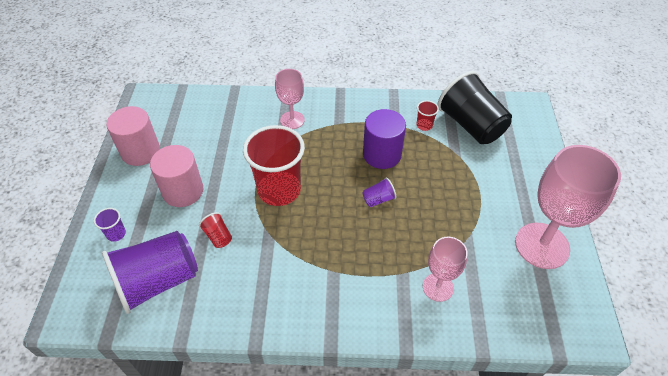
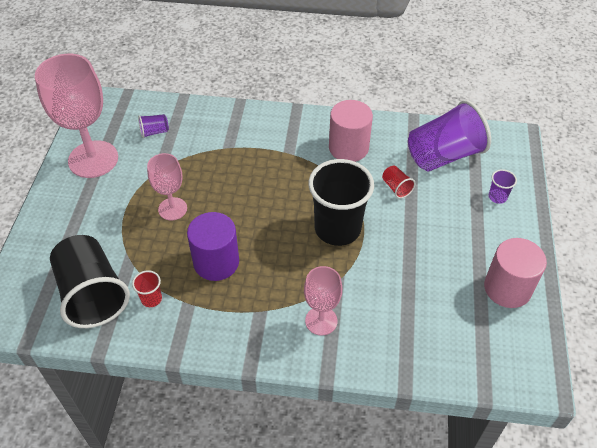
camera: 175 degrees left, 0 degrees up
(183, 191) = (442, 235): pink cylinder -> pink cylinder (348, 148)
(279, 190) = (337, 228): red cup -> black cup
(378, 199) = (233, 211): purple cup -> purple cup (154, 132)
(438, 287) = (201, 135): pink goblet -> pink goblet (172, 209)

